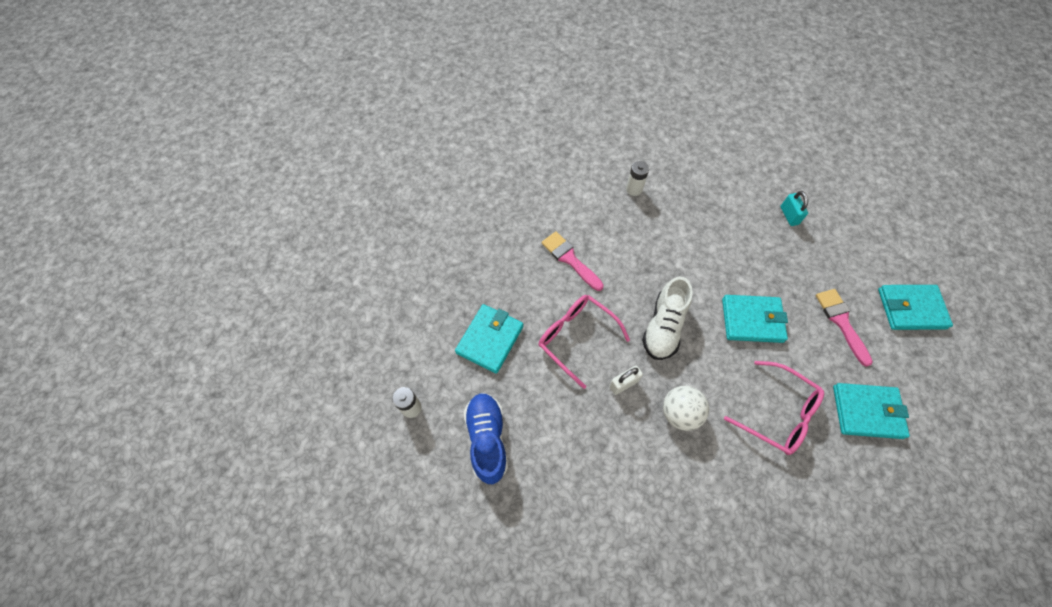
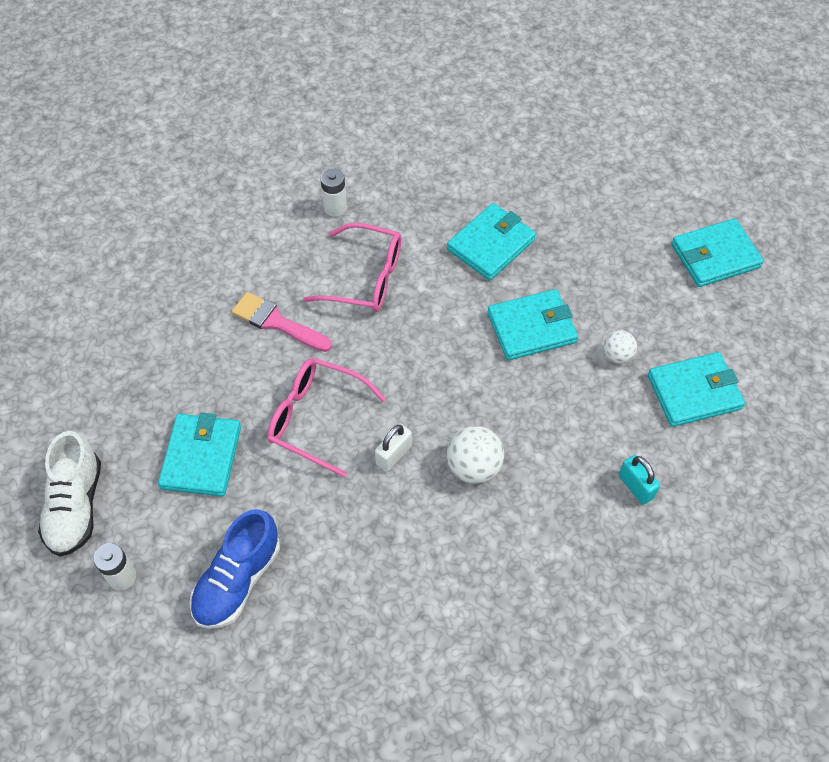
camera: 20 degrees left, 5 degrees down
(487, 439) = (237, 580): blue shoe -> blue shoe turned 120 degrees counterclockwise
(663, 327) = (424, 370): white shoe -> white shoe (76, 506)
(738, 248) = (491, 244): none -> turquoise wallet
(778, 413) = (592, 428): pink glasses -> pink glasses (366, 278)
(789, 215) = (542, 185): turquoise padlock -> turquoise padlock (635, 486)
(812, 362) = (617, 355): none -> white ball
(841, 322) = (638, 297): pink brush -> none

